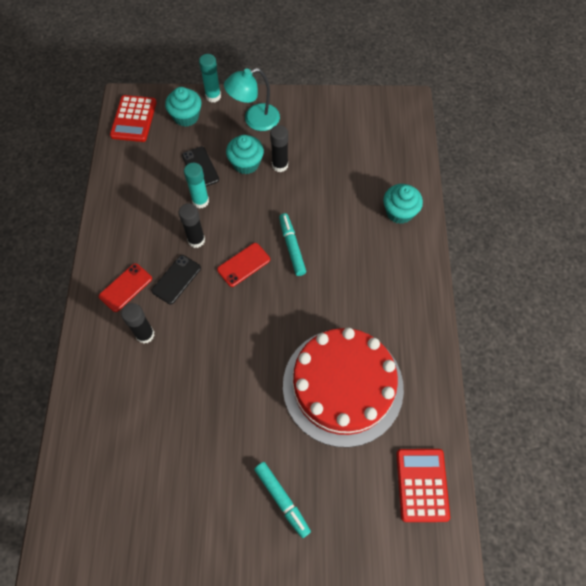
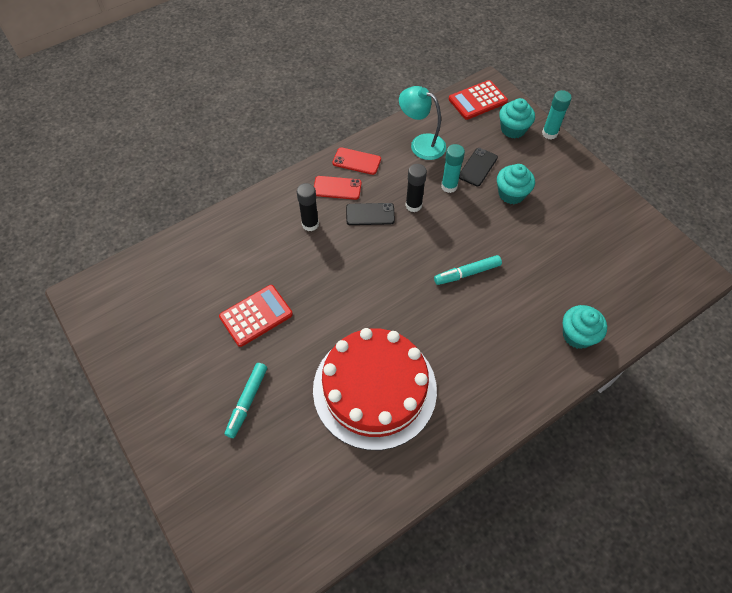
camera: 55 degrees right, 5 degrees down
(243, 264) = (421, 250): red phone -> red phone (356, 161)
(254, 120) = (557, 174): turquoise lamp -> turquoise lamp (421, 144)
(280, 165) = (533, 217): black glue stick -> none
(292, 247) = (467, 273): turquoise marker -> turquoise marker turned 150 degrees counterclockwise
(422, 485) = (333, 509): red calculator -> red calculator (256, 316)

